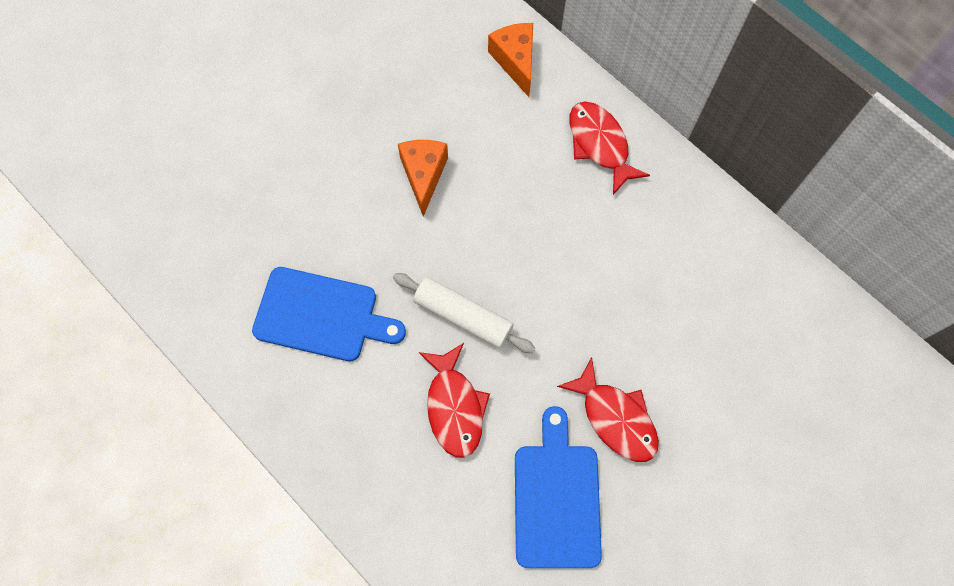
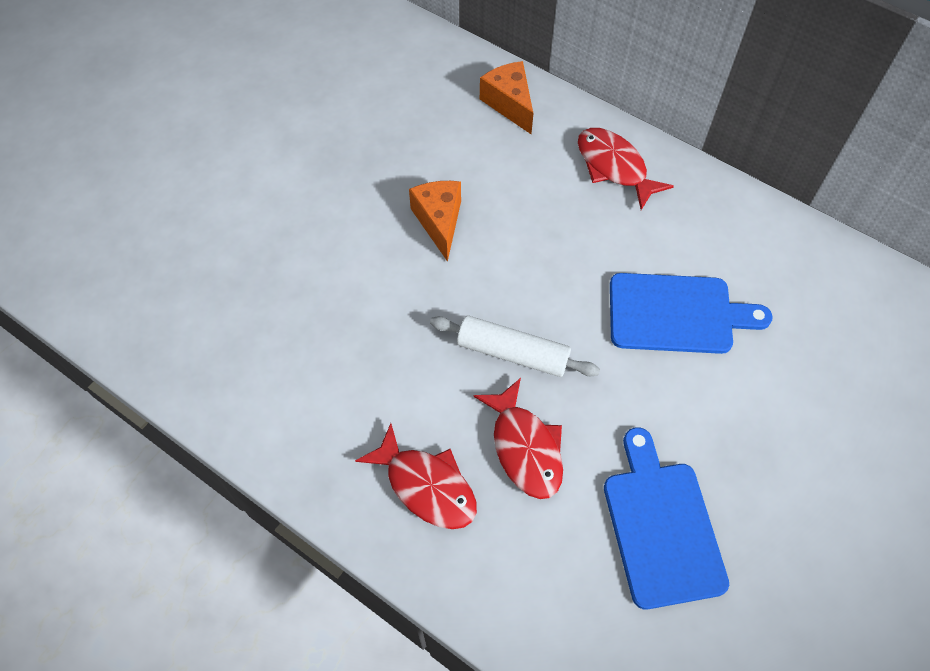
camera: 10 degrees left, 10 degrees down
(321, 315) = (357, 376): blue cutting board -> blue cutting board (677, 314)
(615, 418) = (702, 430): red fish -> red fish (426, 486)

